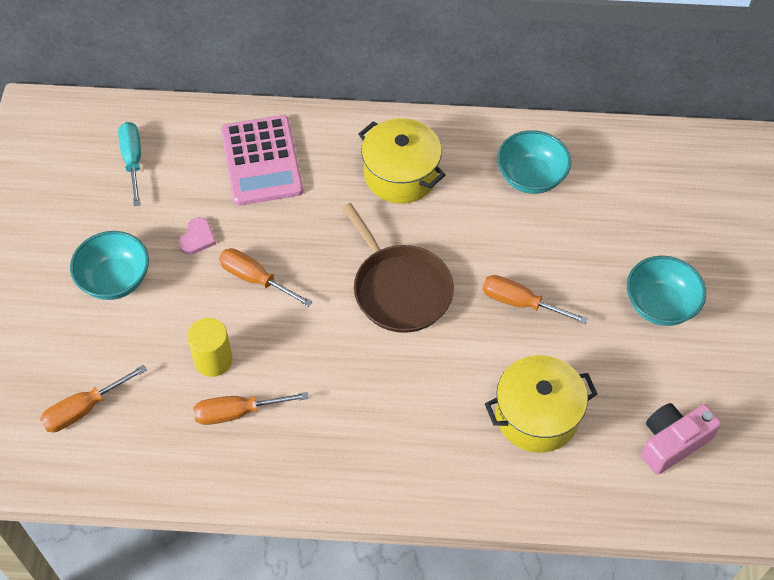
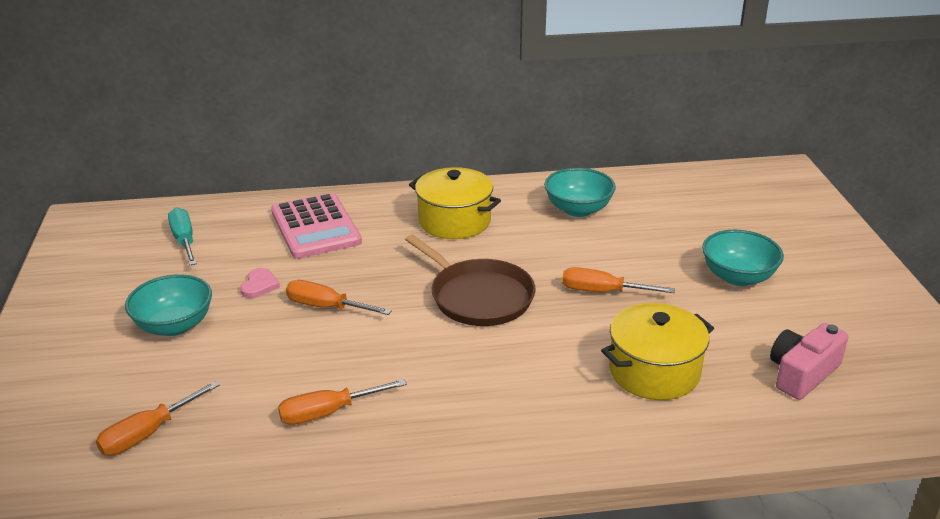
camera: 10 degrees left, 25 degrees down
(213, 360) = (292, 374): yellow cylinder -> none

